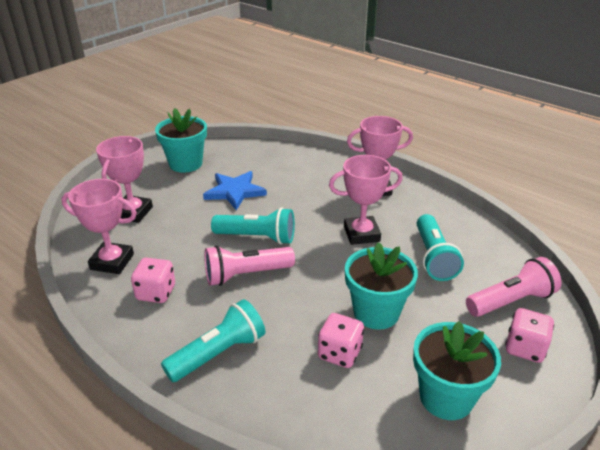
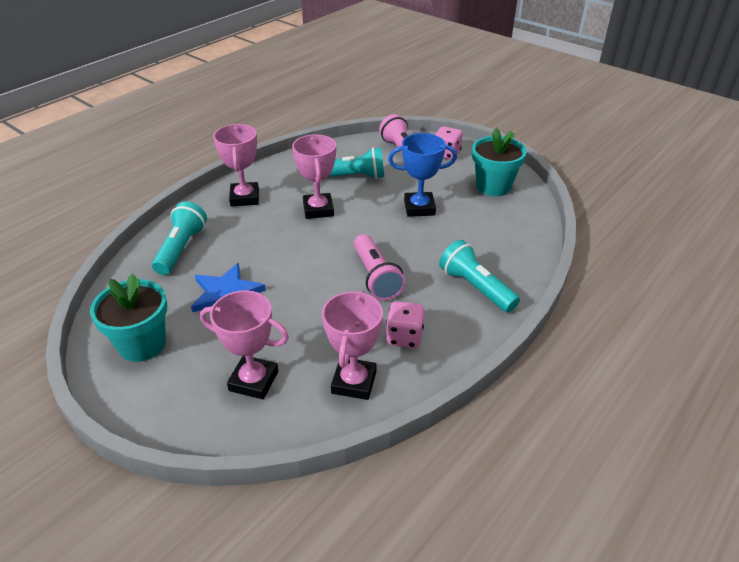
camera: 90 degrees left, 5 degrees up
(257, 237) = (317, 272): turquoise flashlight -> turquoise flashlight (181, 248)
(339, 353) = (464, 226): pink dice -> none
(376, 312) = (419, 208): turquoise flower pot -> blue trophy

